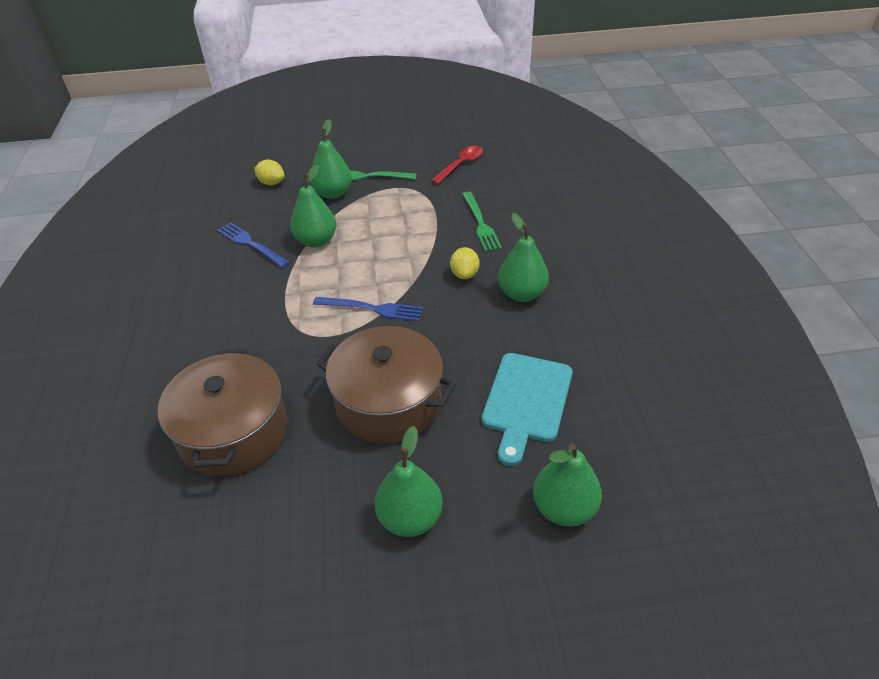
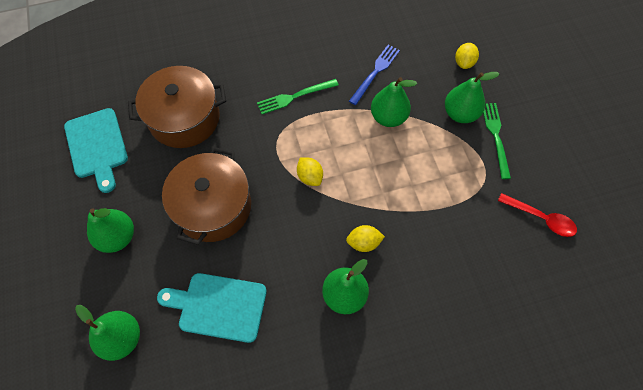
camera: 80 degrees right, 20 degrees up
(236, 554) = (97, 146): none -> turquoise cutting board
(372, 309) = (310, 177): blue fork -> yellow lemon
(480, 223) = (442, 249): green fork -> green fork (294, 97)

